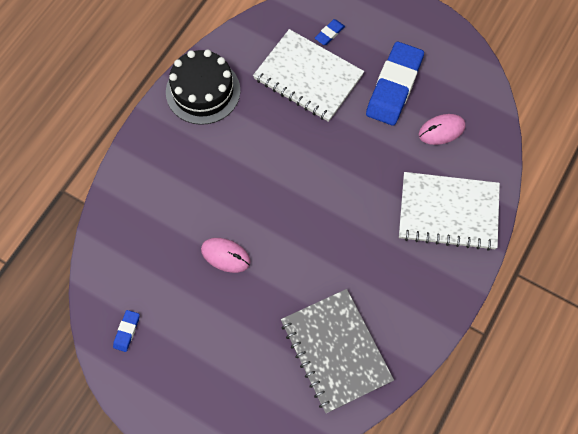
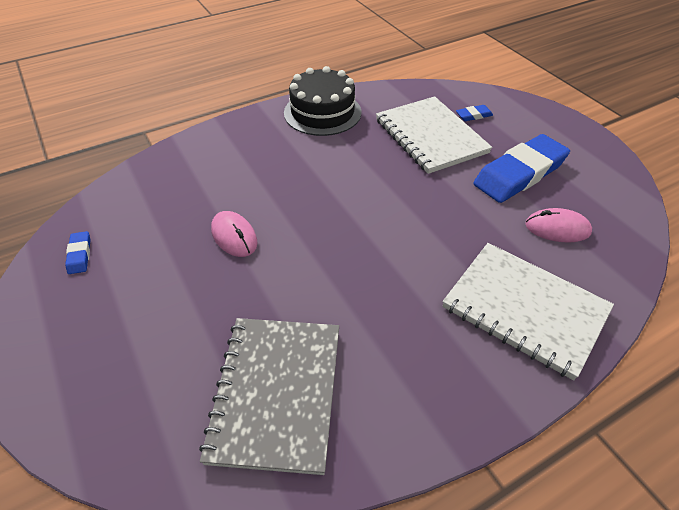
camera: 30 degrees right, 20 degrees down
(127, 331) = (79, 255): blue eraser -> blue eraser turned 60 degrees counterclockwise

